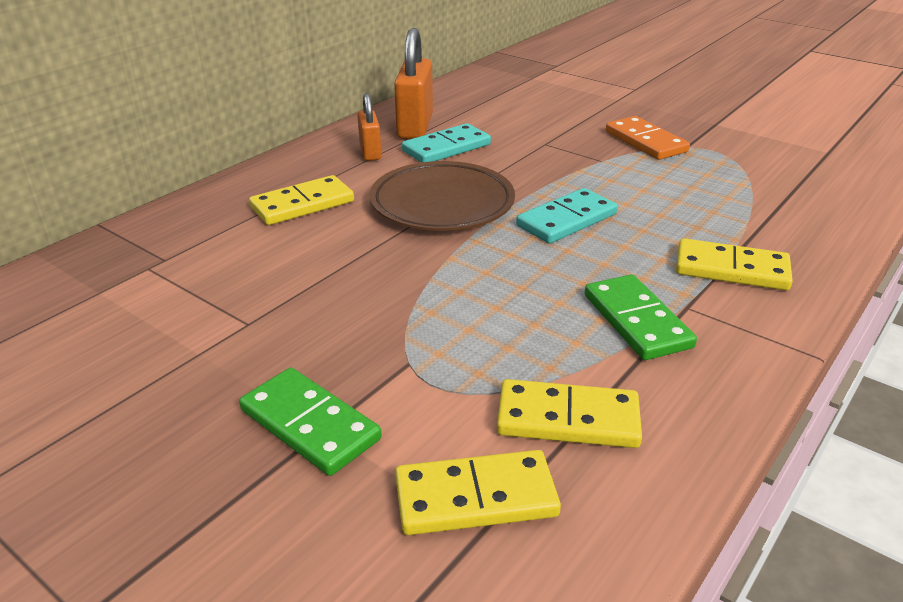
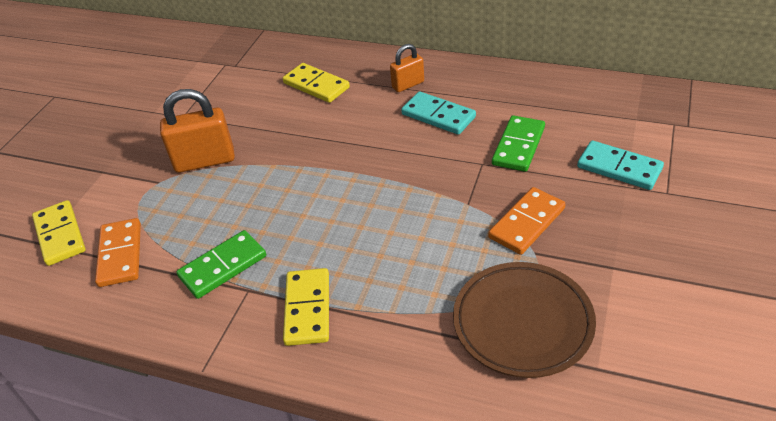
camera: 75 degrees right, 10 degrees up
(310, 424) = (105, 166): green domino -> green domino (518, 146)
(415, 127) = (467, 89): orange padlock -> orange padlock (205, 161)
(442, 204) = (345, 140): brown plate -> brown plate (522, 323)
(566, 220) = (348, 205): turquoise domino -> turquoise domino (619, 168)
(568, 419) = (120, 254): yellow domino -> orange domino

